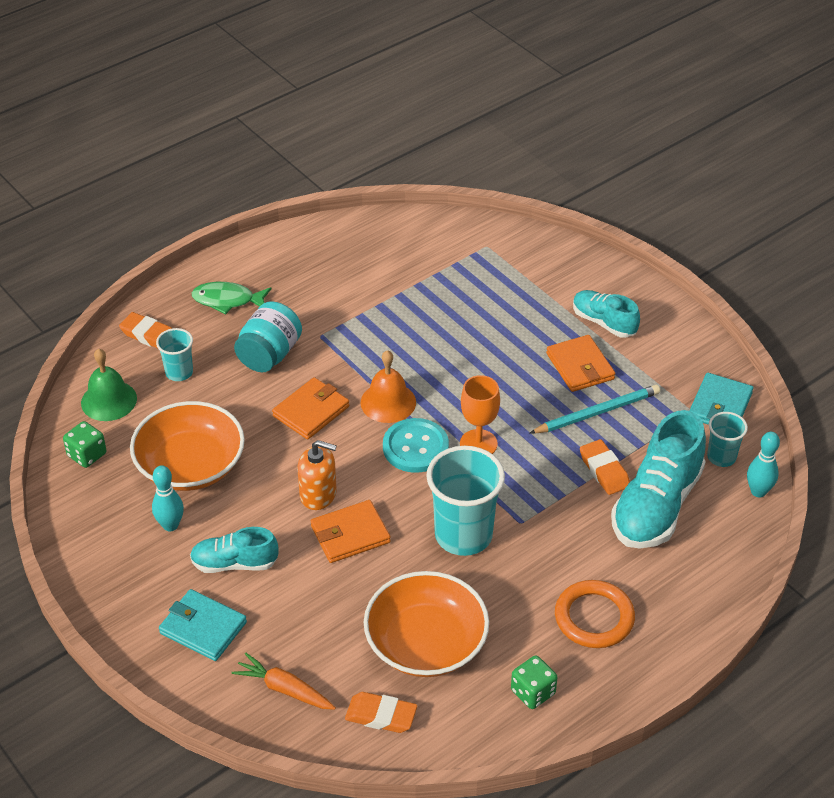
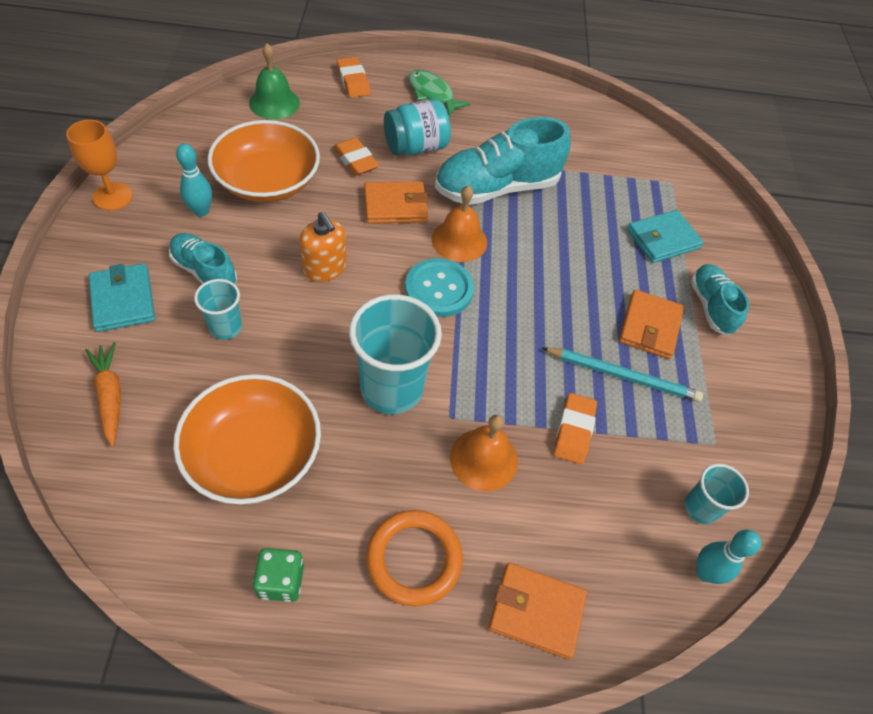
camera: 35 degrees right, 10 degrees up
(87, 455) = (215, 126): green dice -> none
(179, 372) = (341, 117): turquoise cup -> turquoise cup (226, 327)
(350, 534) = (309, 316): orange wallet -> orange wallet (536, 611)
(381, 716) = (144, 485): orange eraser -> orange eraser (355, 160)
(478, 444) = (491, 324): orange goblet -> orange goblet (112, 196)
(569, 530) = (483, 459): none -> orange bell
(656, 505) = (588, 502): turquoise shoe -> turquoise shoe (496, 188)
(720, 406) = (748, 458): turquoise wallet -> turquoise wallet (663, 239)

